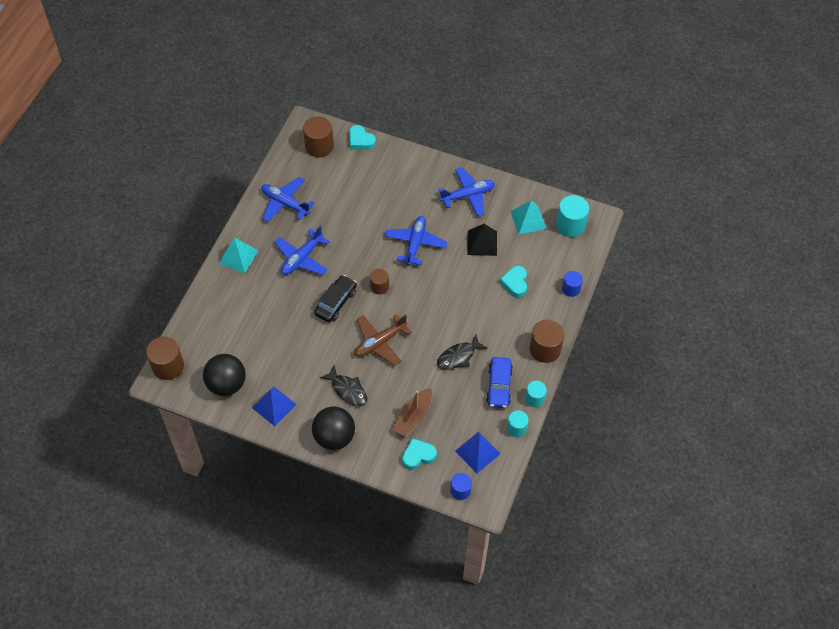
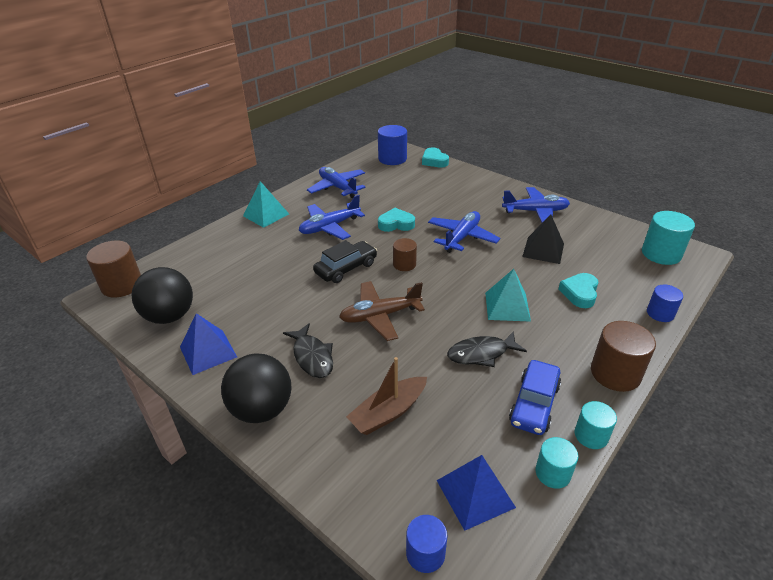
camera: 20 degrees right, 20 degrees down
(319, 146) = (392, 159): brown cylinder -> blue cylinder
(418, 456) = (373, 471): turquoise heart -> turquoise heart (396, 224)
(528, 220) = (605, 241): turquoise pyramid -> turquoise pyramid (507, 306)

